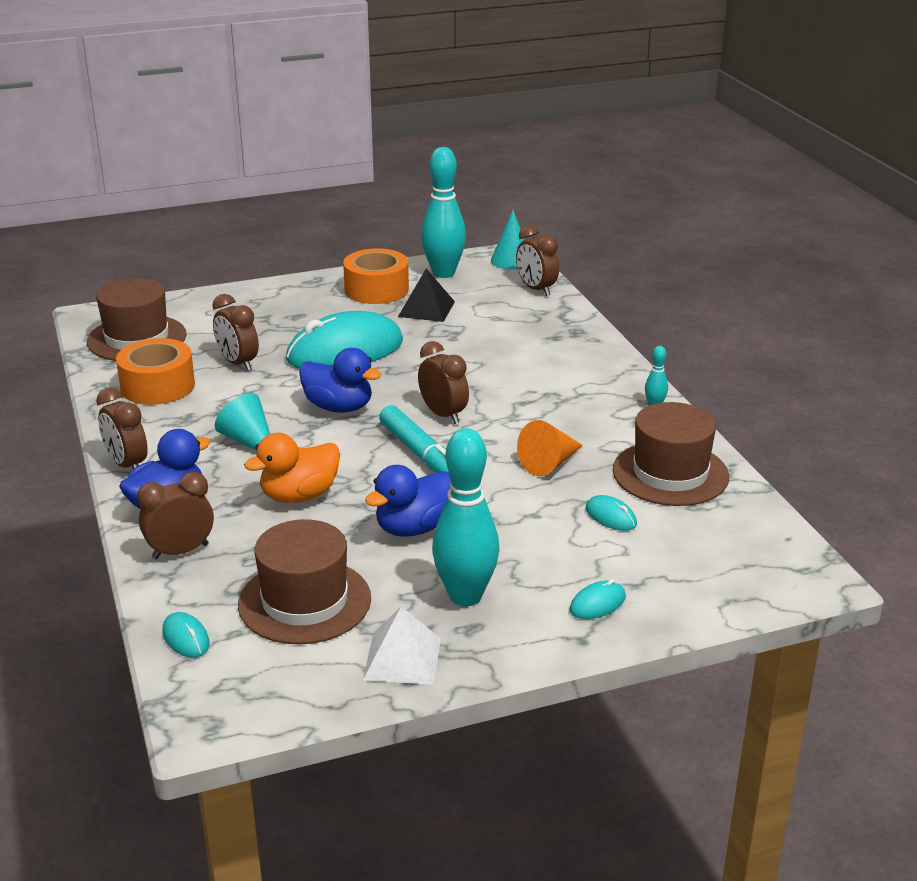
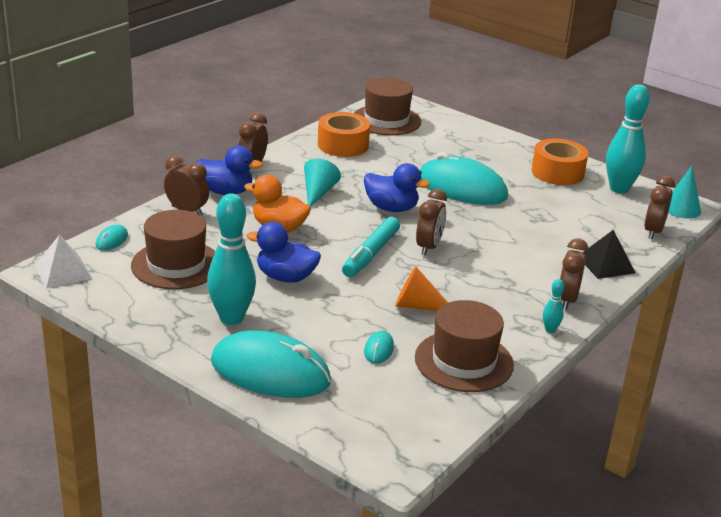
camera: 55 degrees right, 0 degrees up
(238, 363) = (399, 159): brown clock -> brown clock (567, 300)
(339, 407) = (391, 208): blue duck -> blue duck turned 60 degrees counterclockwise
(402, 659) = (150, 315): white pyramid -> white pyramid (63, 271)
(426, 309) = (558, 198): black pyramid -> black pyramid (606, 264)
(597, 603) = (270, 372): turquoise mouse -> turquoise mouse, size x2.48

